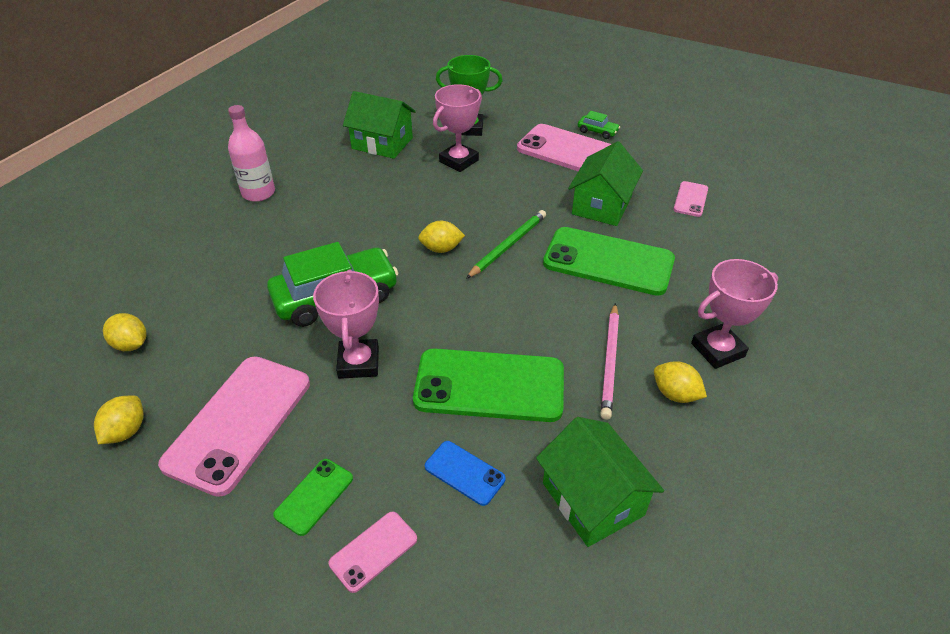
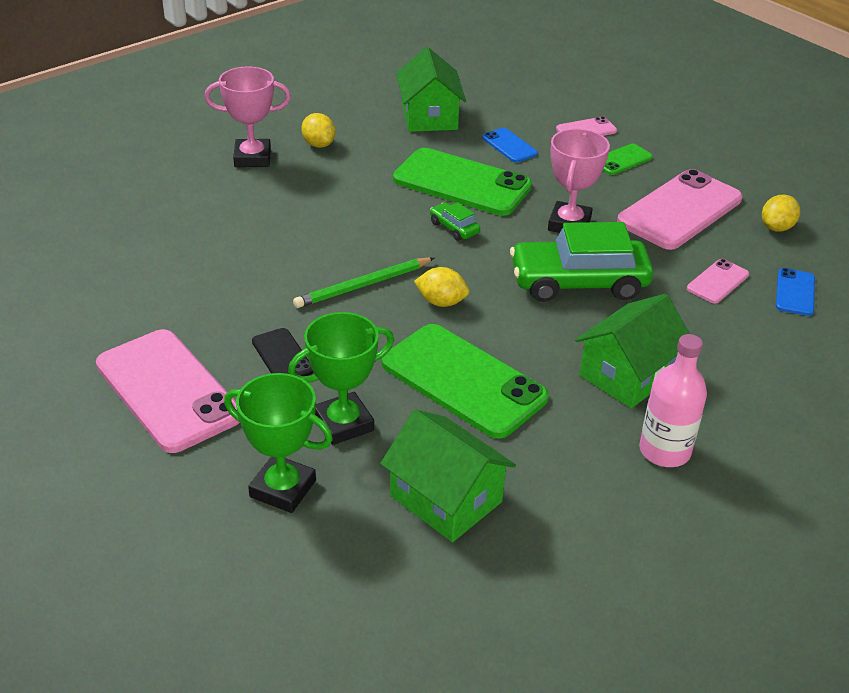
camera: 160 degrees left, 5 degrees down
(131, 344) = (795, 292): yellow lemon -> blue phone
(458, 161) = (343, 423): pink trophy -> green trophy
(523, 185) = (282, 356): none -> black phone
(597, 132) = (89, 417): green car -> green car (454, 228)
(601, 205) = (211, 301): green house -> green house (628, 374)
(608, 261) = (270, 242): green phone -> green phone (463, 381)
(610, 362) = (349, 172): pink pencil -> none
(690, 199) = (99, 279): pink phone -> pink phone (717, 282)

